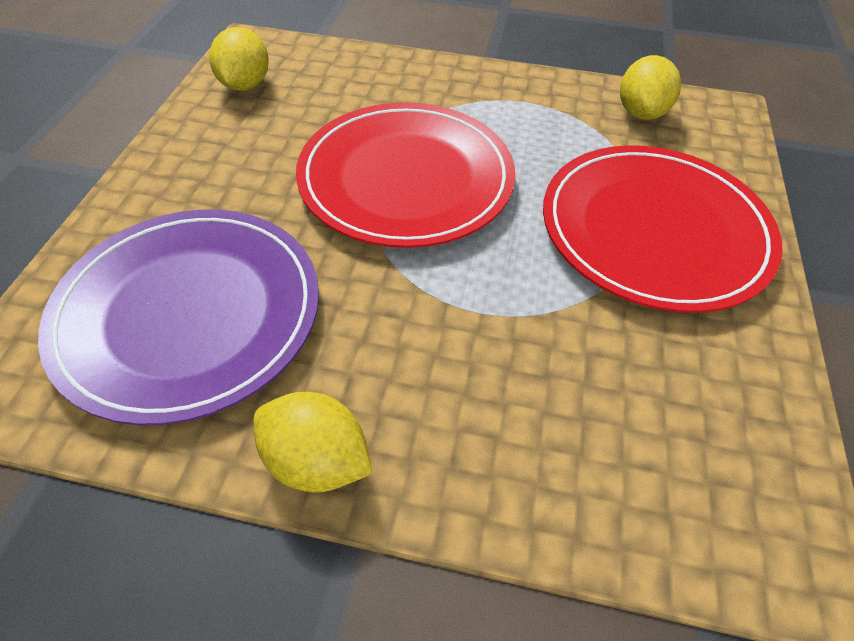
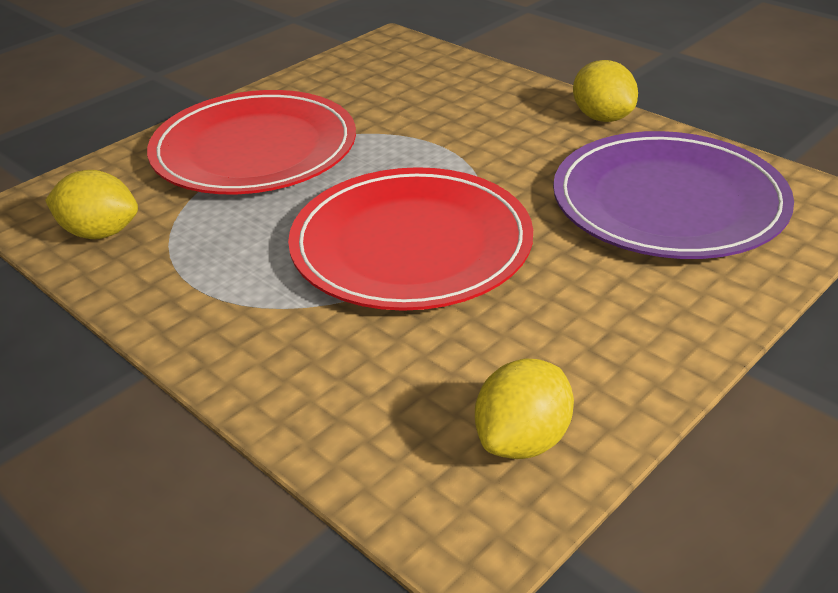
camera: 145 degrees left, 15 degrees down
(640, 113) = (100, 233): yellow lemon -> yellow lemon turned 60 degrees clockwise

